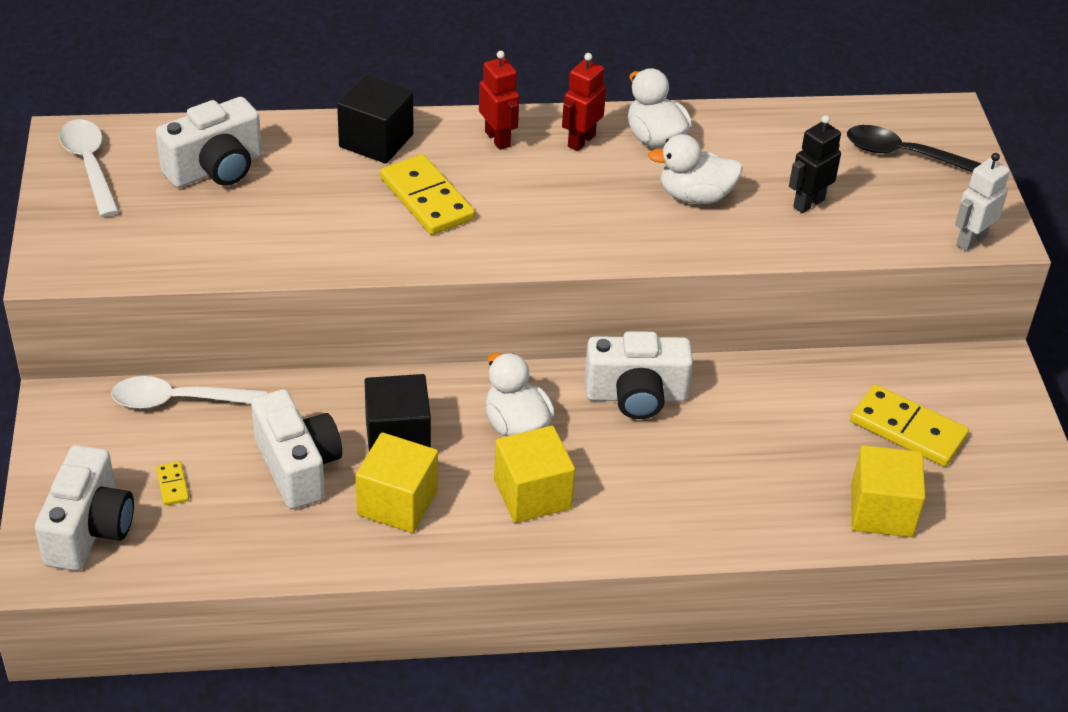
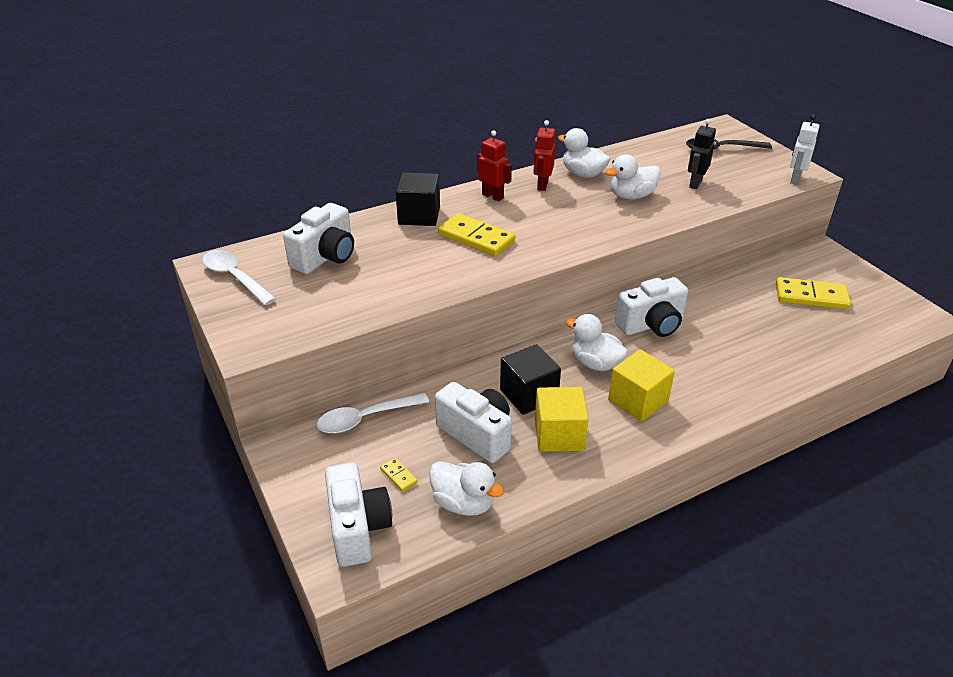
camera: 20 degrees left, 5 degrees down
(225, 544) = (463, 503): none -> white duck
(881, 511) = (838, 344): yellow cube -> none

